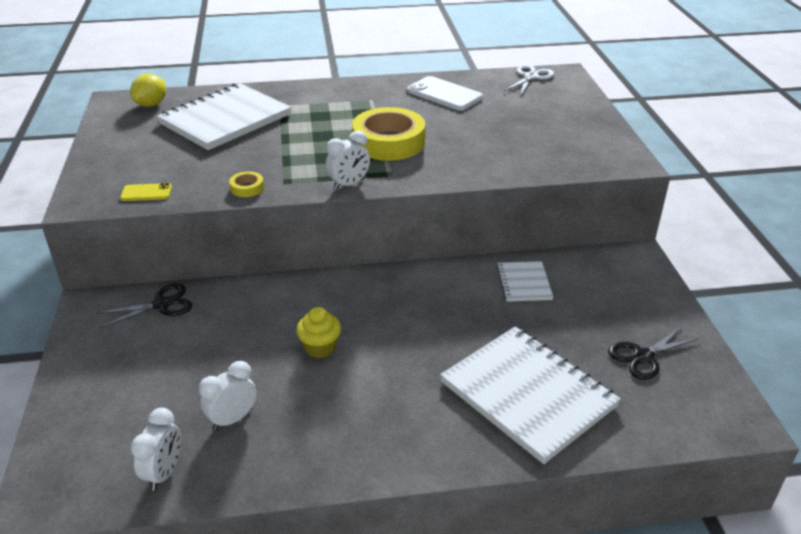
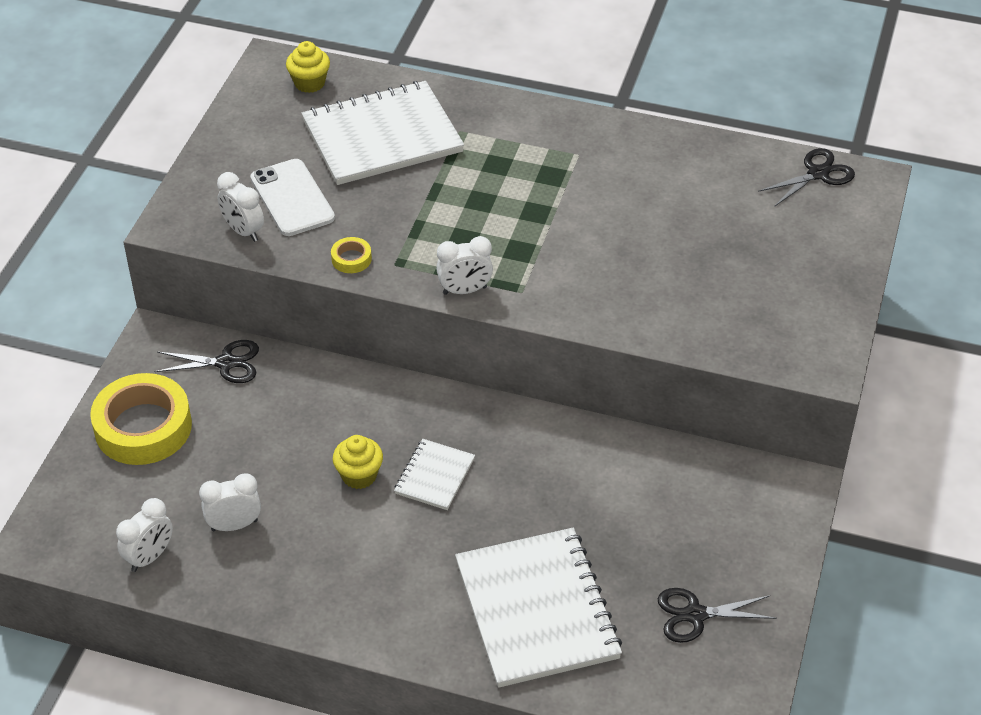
camera: 25 degrees right, 10 degrees up
(146, 193) = (243, 231): yellow phone -> white clock
(151, 104) = (309, 83): yellow lemon -> yellow cupcake
(388, 142) = (551, 237): yellow tape -> yellow tape (143, 427)
(444, 94) = (677, 172): white phone -> white phone (292, 198)
(524, 283) = (632, 474): white notebook -> white notebook (434, 476)
(531, 77) = (818, 174): white scissors -> black scissors

